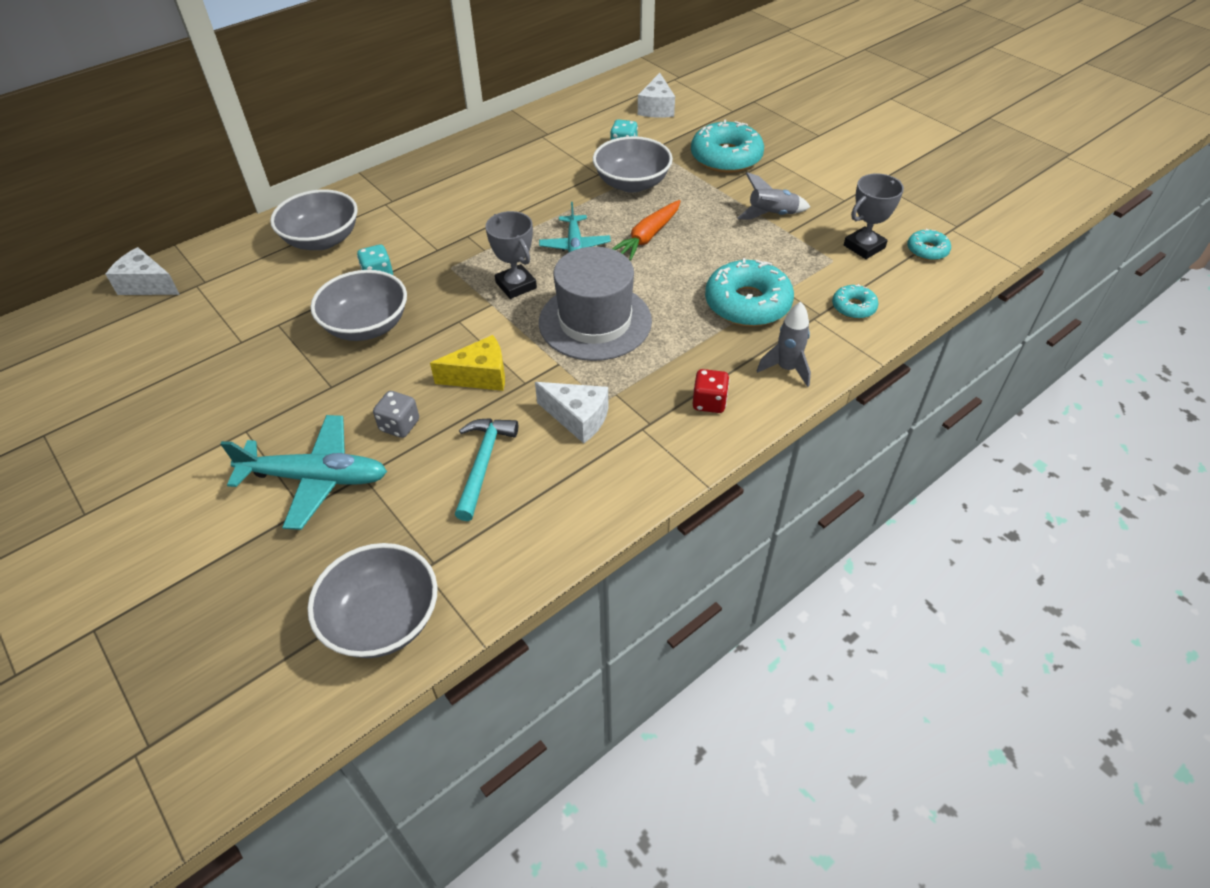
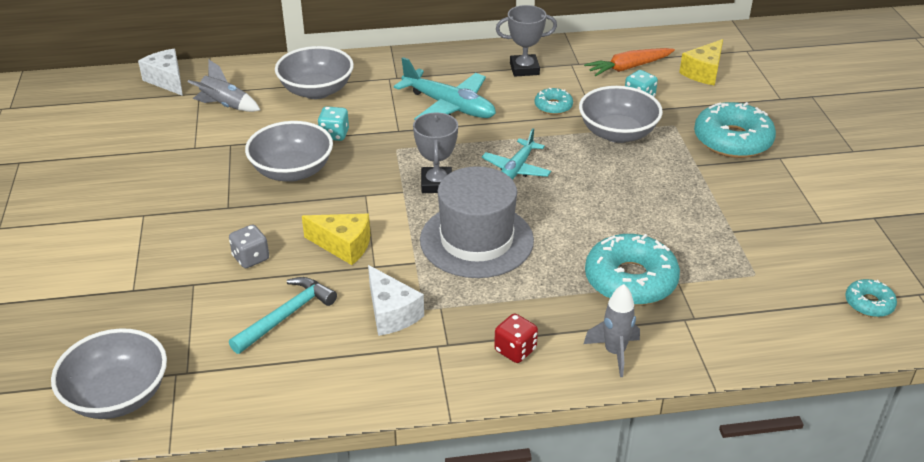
camera: 30 degrees right, 10 degrees down
(315, 478) = (160, 271): turquoise plane -> turquoise plane (449, 106)
(648, 237) = (589, 185): orange carrot -> orange carrot (628, 67)
(656, 108) = (703, 72): white cheese -> yellow cheese
(771, 215) = (730, 209): grey rocket -> grey rocket (225, 106)
(853, 307) = (735, 325): turquoise donut -> turquoise donut (553, 106)
(864, 246) = (801, 274): grey trophy -> grey trophy (524, 69)

